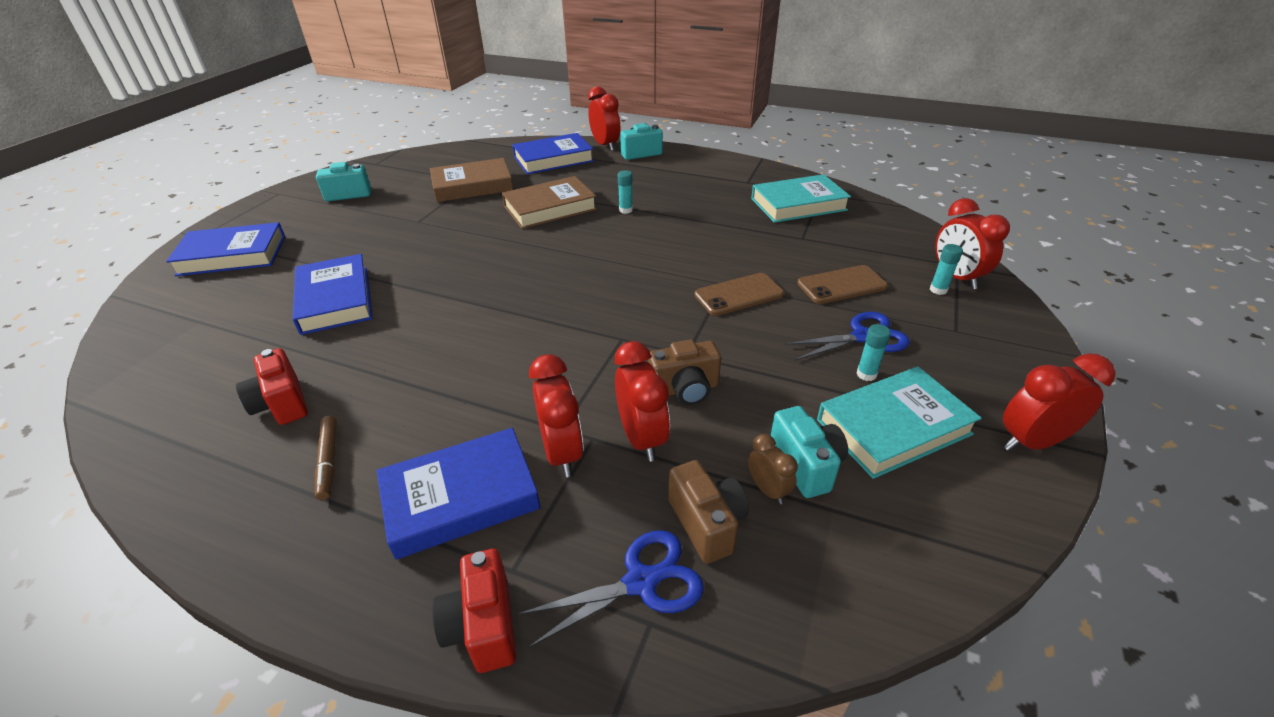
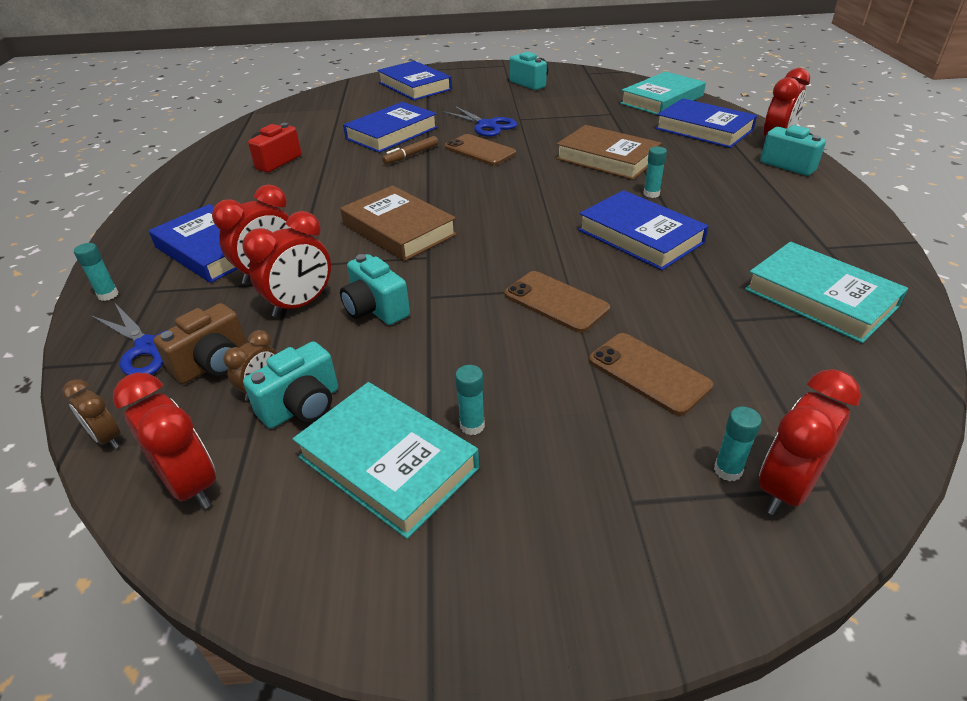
camera: 65 degrees right, 0 degrees up
(328, 461) = (231, 195): brown marker -> brown marker (411, 155)
(454, 259) = (480, 150): none -> brown phone
(472, 186) = (602, 116): brown book -> brown book (399, 229)
(481, 155) = (662, 100): none -> turquoise book
(483, 626) = (108, 295): red camera -> turquoise glue stick
(680, 234) = (640, 236): none -> blue book
(685, 389) = (375, 309): brown camera -> turquoise camera
(795, 633) = (107, 438): none -> brown clock
(863, 337) = (546, 411): blue scissors -> blue scissors (487, 125)
(1031, 442) = (420, 606): red clock -> red clock (191, 485)

